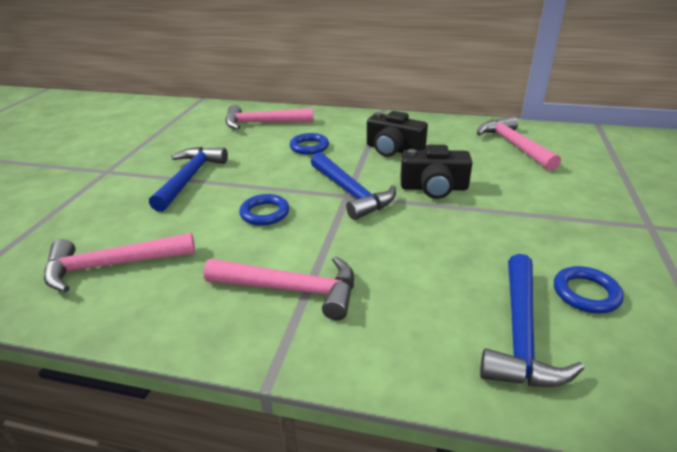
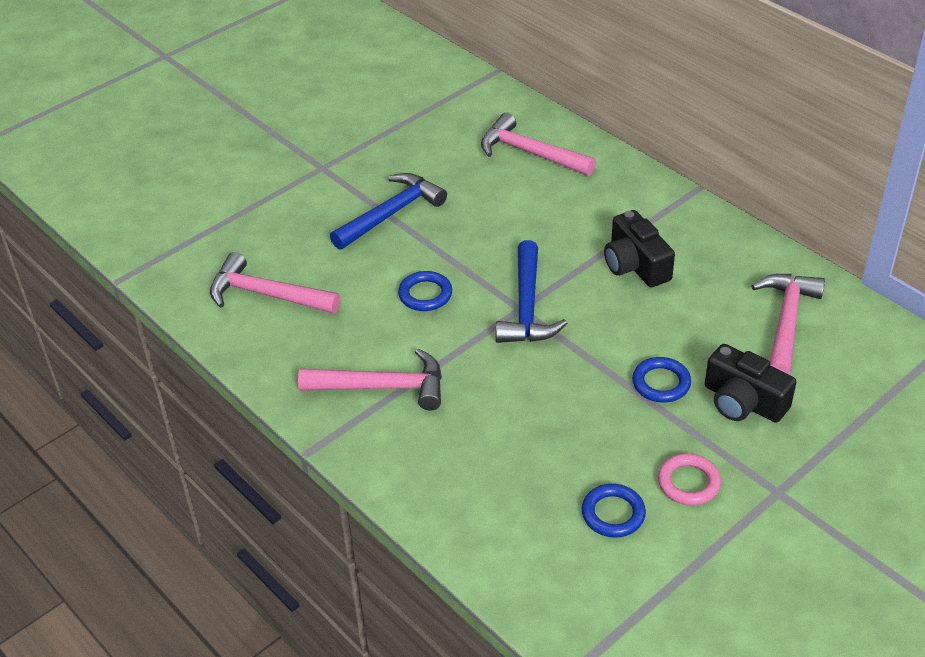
camera: 35 degrees right, 10 degrees up
(292, 289) = (383, 387): pink hammer -> pink hammer turned 45 degrees counterclockwise
(309, 147) = (546, 218): blue ring -> blue ring (661, 383)
(434, 188) = (617, 340): black camera -> black camera (743, 402)
(521, 334) = (516, 514): blue hammer -> none
(597, 246) = (688, 483): none -> pink ring

